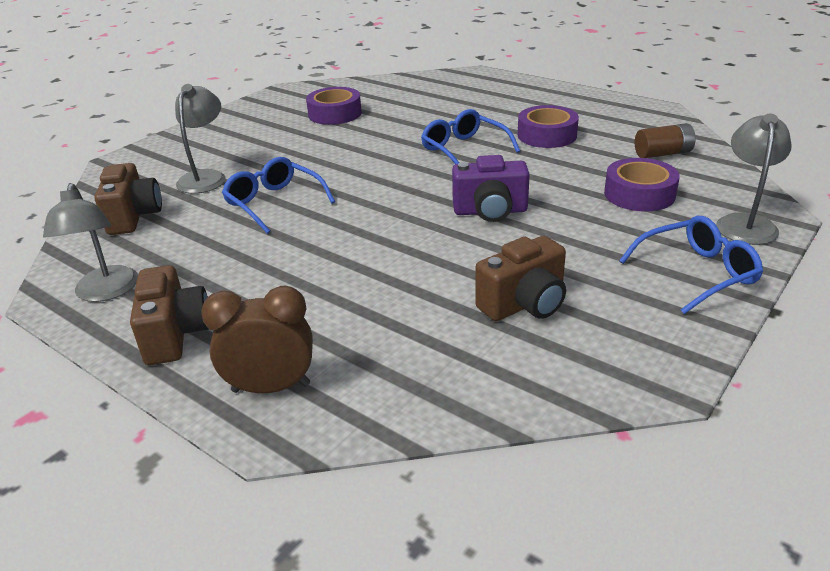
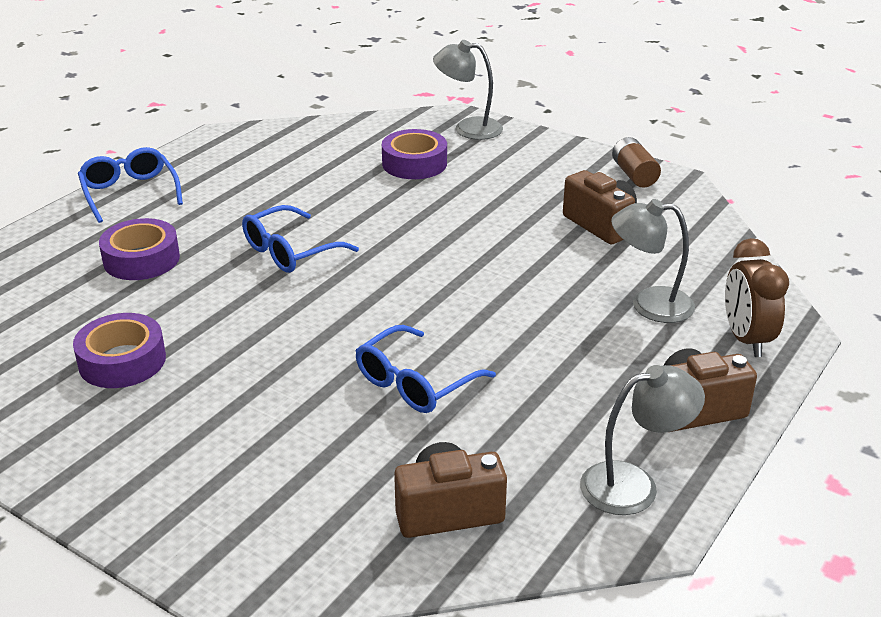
camera: 95 degrees left, 0 degrees up
(206, 177) = (328, 461): grey lamp -> grey lamp (649, 304)
(490, 211) = (444, 237): purple camera -> none
(547, 135) = (265, 200): purple tape -> purple tape (141, 259)
(663, 154) = (330, 145): brown battery -> brown battery (634, 175)
(697, 273) = (545, 155): blue glasses -> blue glasses (129, 192)

